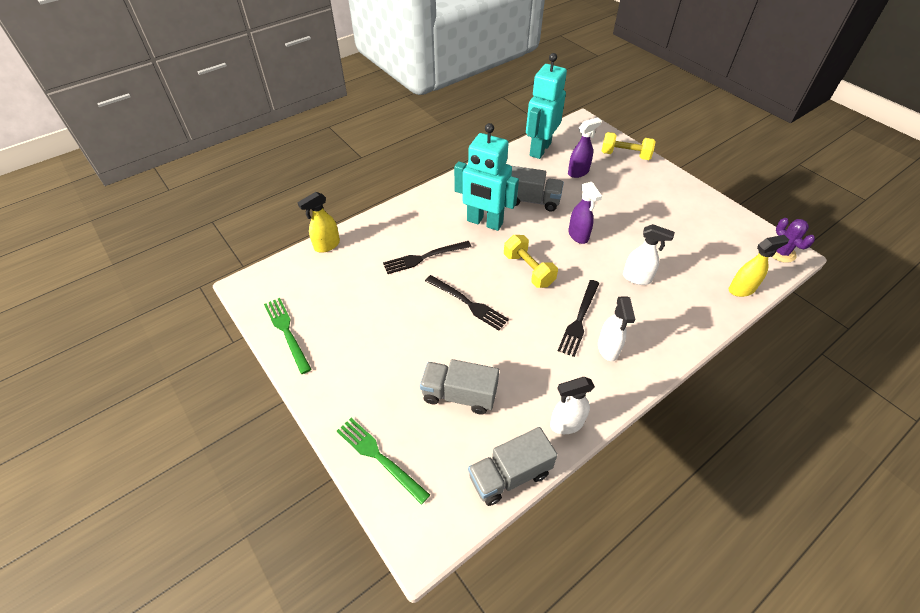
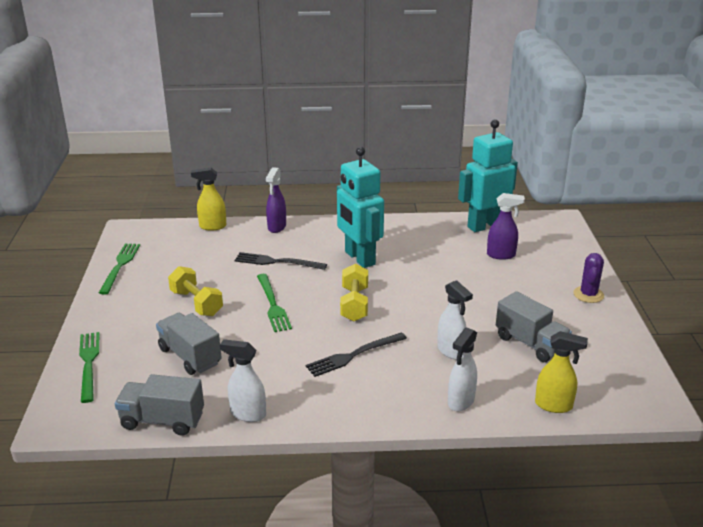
camera: 35 degrees right, 20 degrees down
(468, 303) = (273, 305): black fork -> green fork
(532, 200) = (425, 259): grey truck -> grey truck (530, 343)
(578, 236) = (435, 299): purple spray bottle -> purple spray bottle (277, 227)
(608, 349) = (352, 385): white spray bottle -> white spray bottle (460, 401)
(625, 155) = (572, 259): yellow dumbbell -> yellow dumbbell (196, 303)
(781, 253) = (647, 398): purple cactus -> purple cactus (588, 295)

